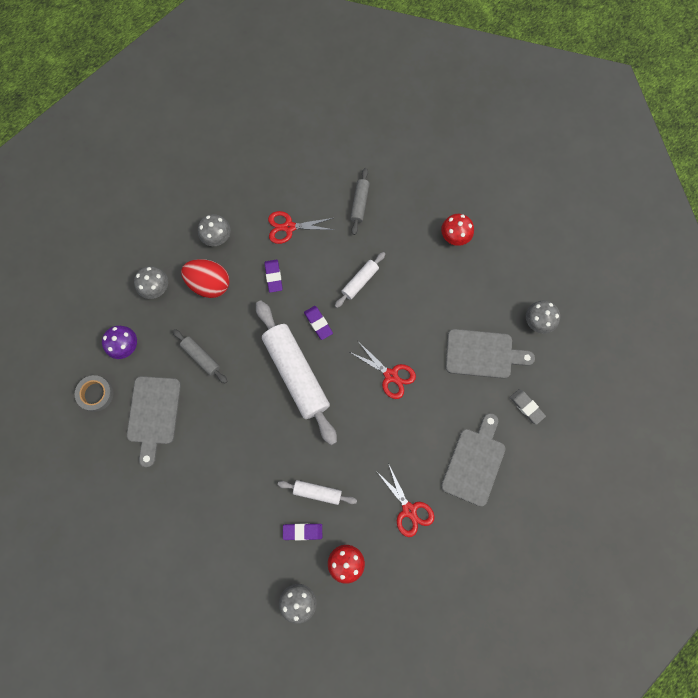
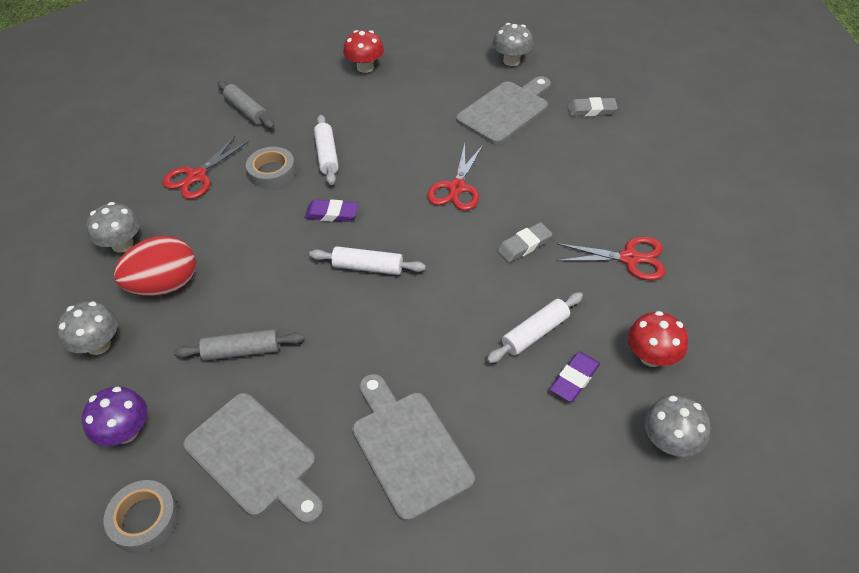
camera: 50 degrees left, 25 degrees down
(273, 277) = (233, 221): purple eraser -> none
(296, 374) = (368, 267): white rolling pin -> white rolling pin, size x0.48
(323, 263) = (272, 172): none -> grey tape
(375, 445) = (524, 245): none -> grey eraser
(391, 375) = (457, 188): red scissors -> red scissors turned 120 degrees clockwise
(474, 462) = (618, 176): grey cutting board -> grey cutting board (408, 448)

